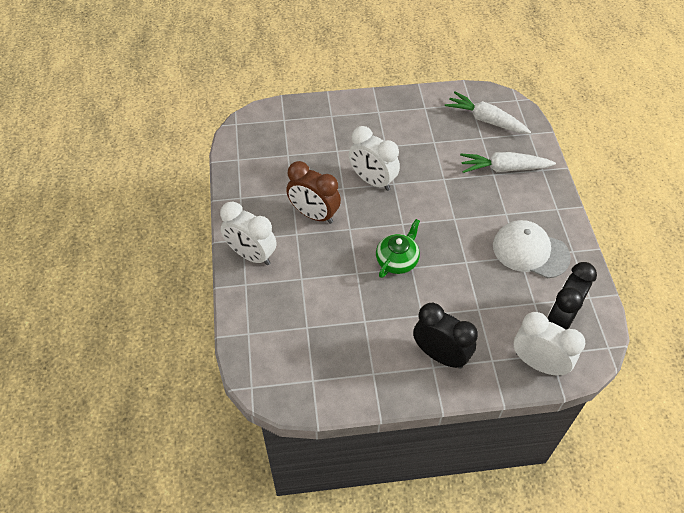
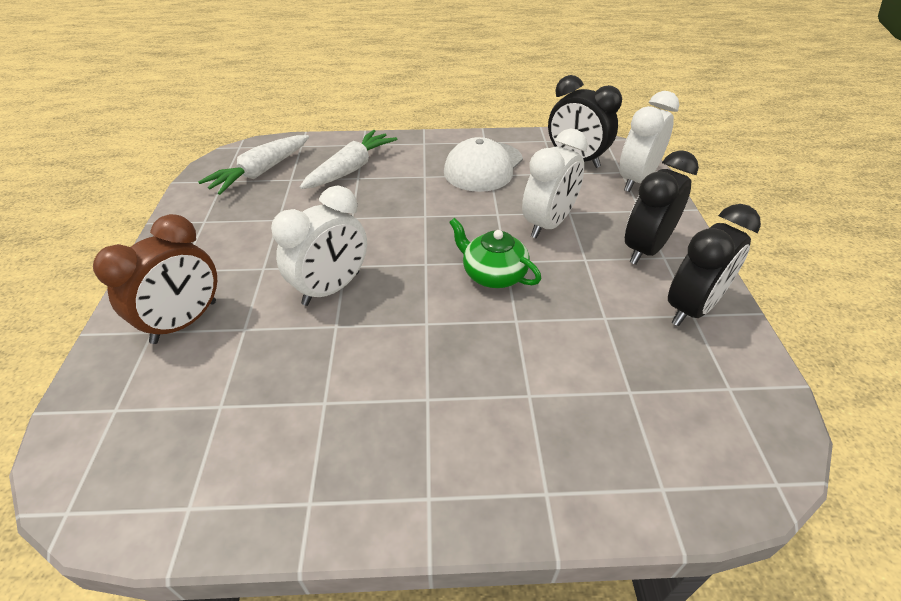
camera: 85 degrees left, 10 degrees down
(251, 255) = (472, 480): white clock -> white clock (547, 224)
(314, 214) = (386, 369): brown clock -> brown clock (185, 322)
(379, 374) = (691, 308): none -> black clock
(503, 168) = (351, 169): white carrot -> white carrot turned 150 degrees counterclockwise

